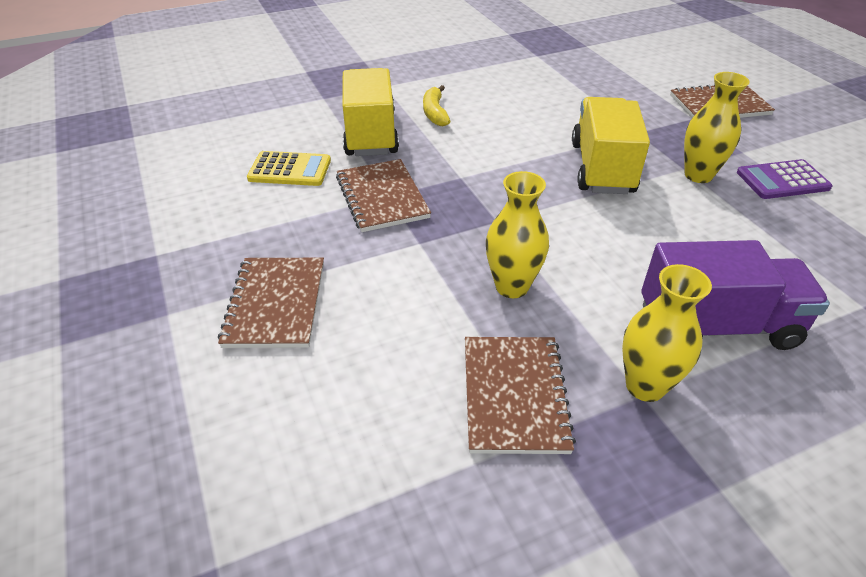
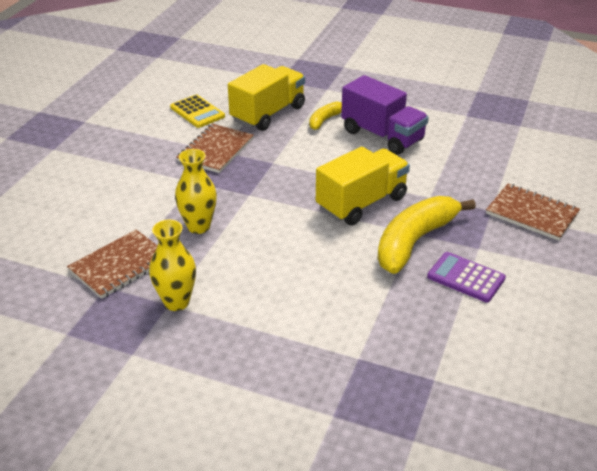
camera: 45 degrees right, 5 degrees down
(275, 304) = (94, 170): brown notebook -> none
(698, 175) = (414, 241): yellow vase -> yellow banana
(717, 326) = (259, 307): purple truck -> purple truck (382, 136)

